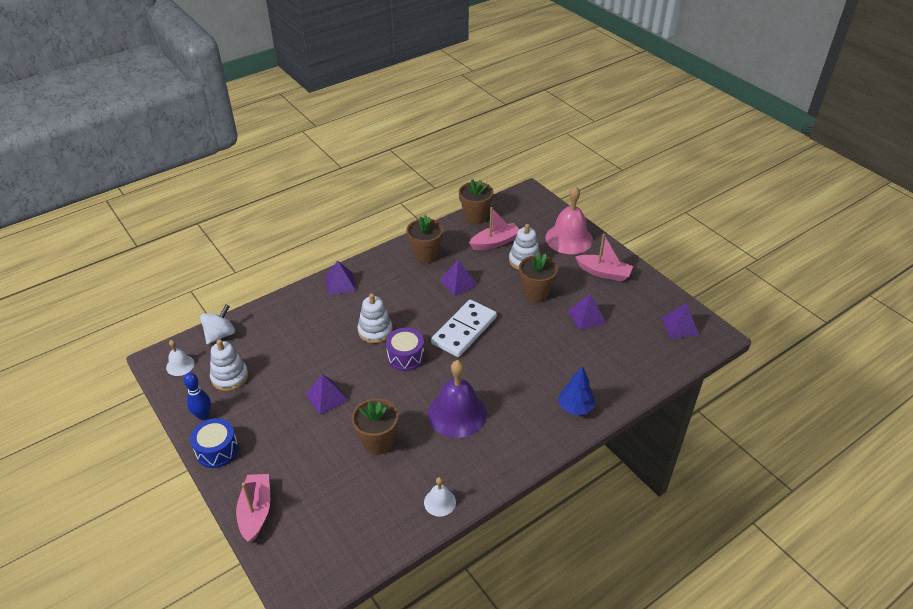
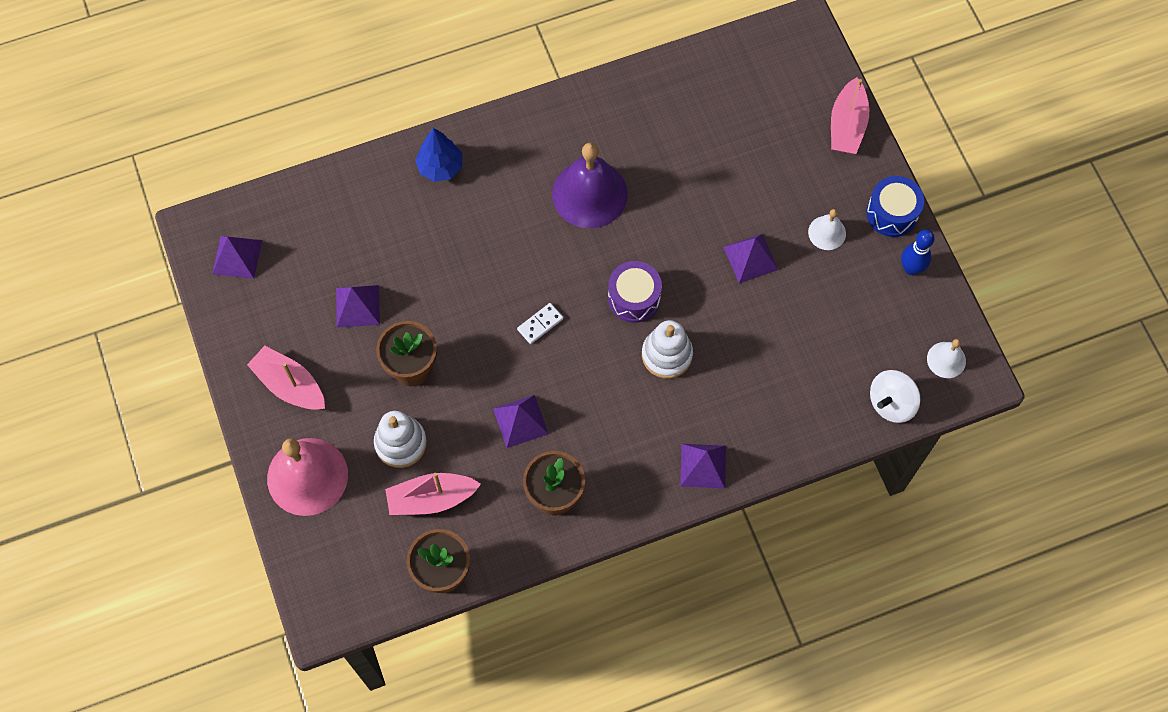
camera: 165 degrees left, 25 degrees up
(230, 377) = (877, 322): white stacking toy -> none
(378, 442) = (696, 178): brown flower pot -> none
(440, 502) = (641, 88): white bell -> white bell (827, 232)
(464, 330) = (540, 324): white domino -> white domino, size x0.43

